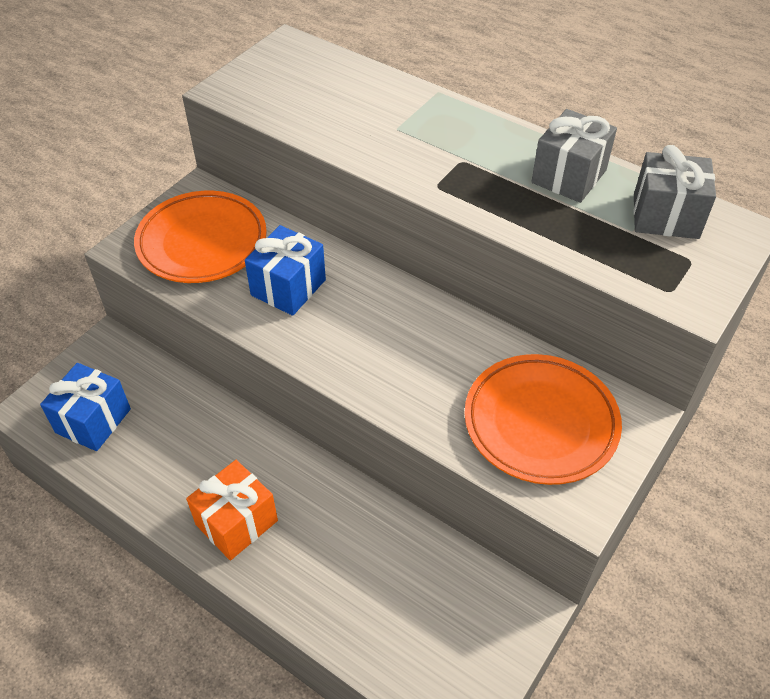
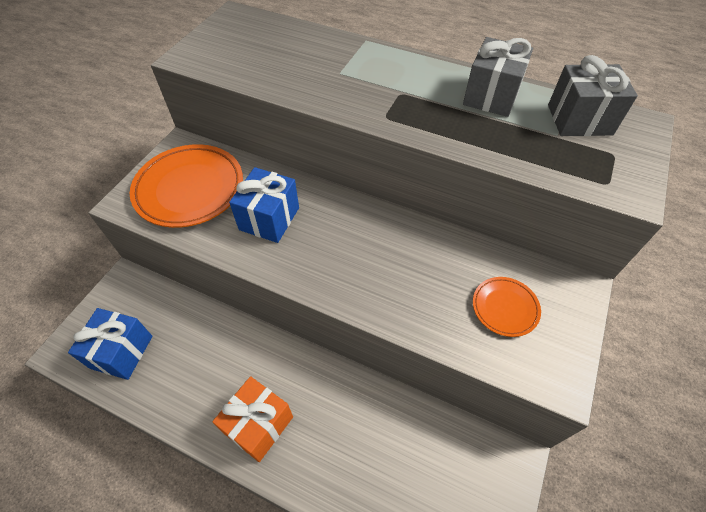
camera: 10 degrees left, 5 degrees up
(540, 423) = (505, 308): orange plate -> orange plate, size x0.51

